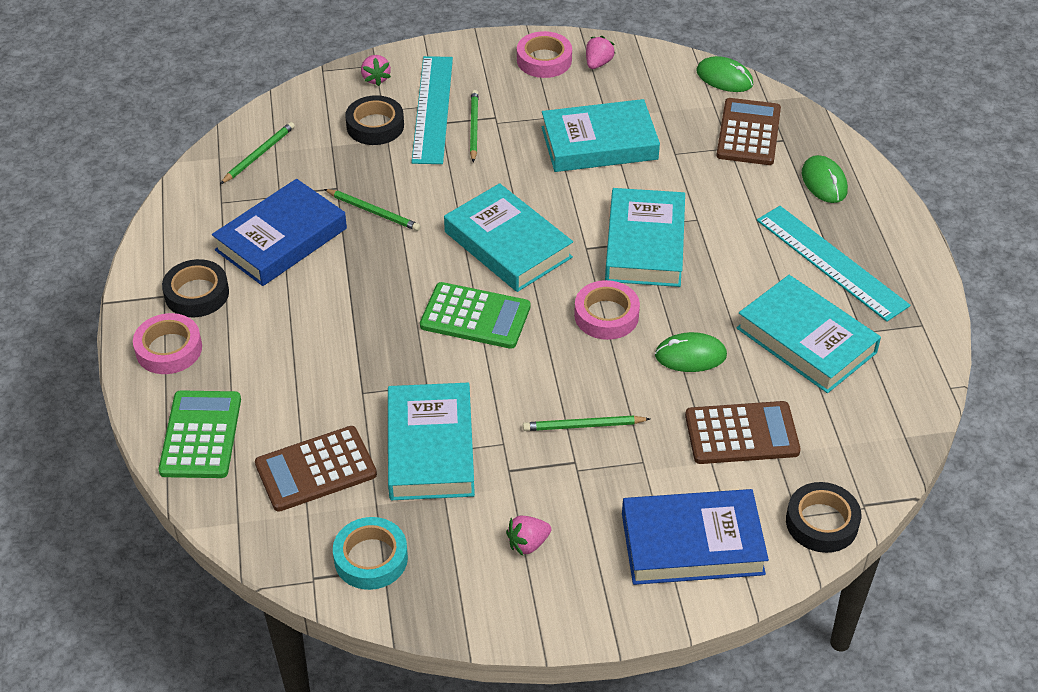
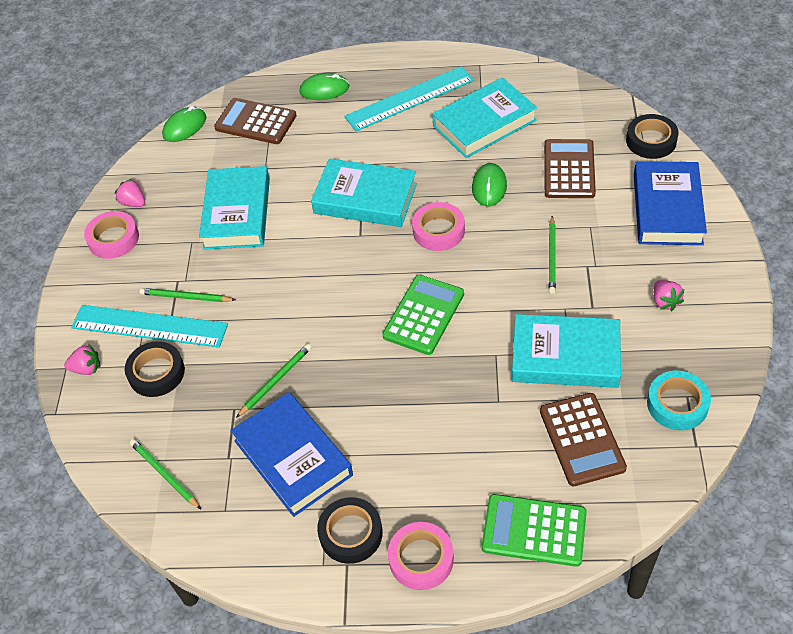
camera: 75 degrees left, 5 degrees up
(508, 244) = (343, 286): turquoise book -> none

